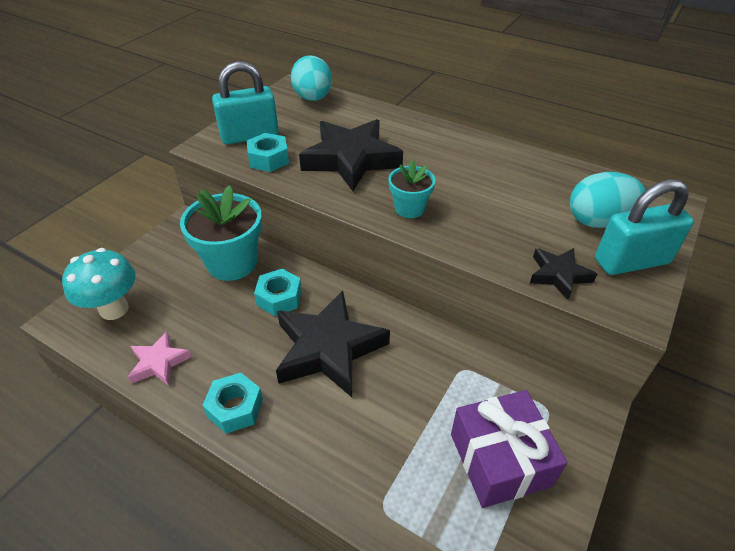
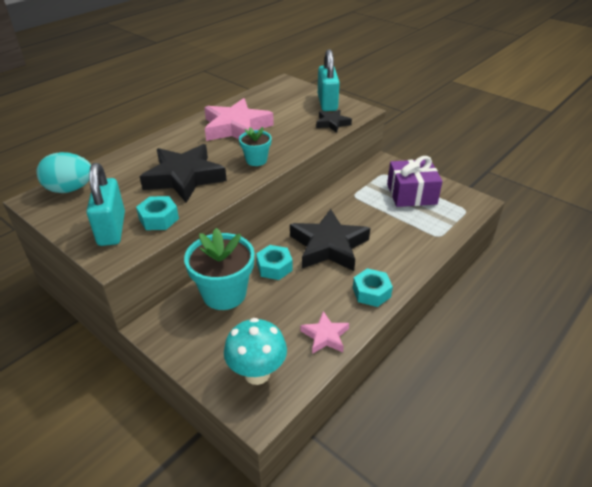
camera: 80 degrees left, 5 degrees down
(489, 177) = (236, 127): none -> pink star
(598, 221) = (292, 104): turquoise egg -> none

